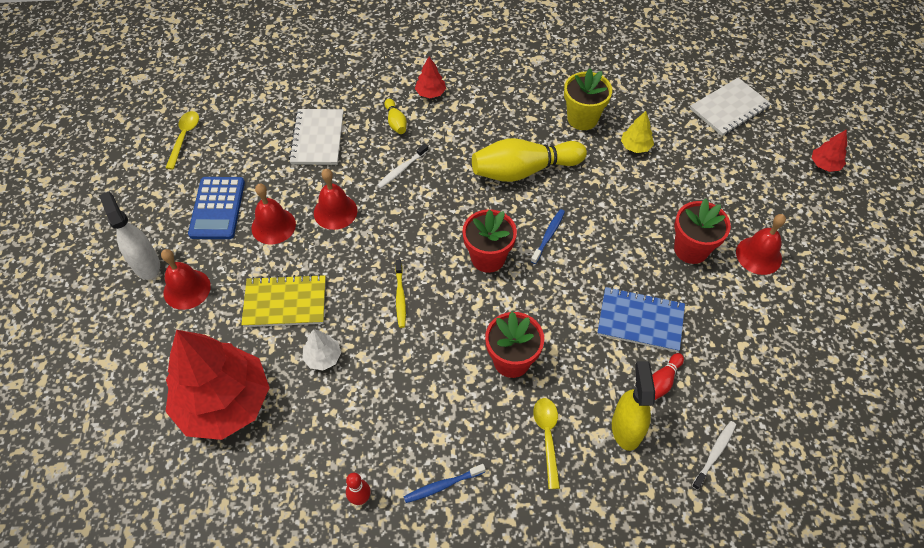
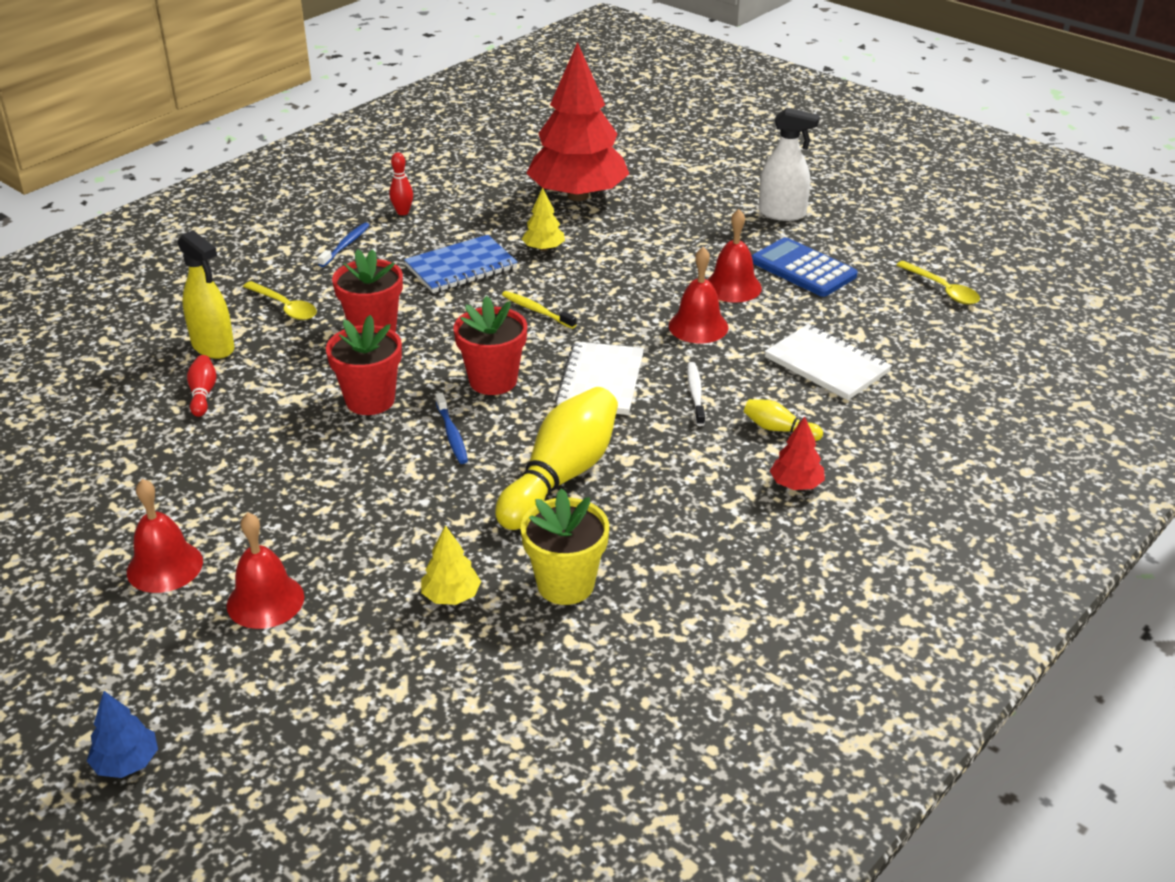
camera: 135 degrees right, 20 degrees down
(187, 289) = (722, 220): red bell -> red bell (265, 601)
(285, 302) = (630, 256): yellow notebook -> none
(323, 357) = (543, 248): white tree -> yellow tree
(640, 320) = (269, 424): blue notebook -> blue notebook (461, 267)
(691, 249) = (263, 520): red flower pot -> red flower pot (370, 400)
(714, 453) = (108, 375): white toothbrush -> none
(729, 108) = (357, 756): white notebook -> white notebook (600, 381)
(824, 165) = (126, 763): red tree -> blue tree

